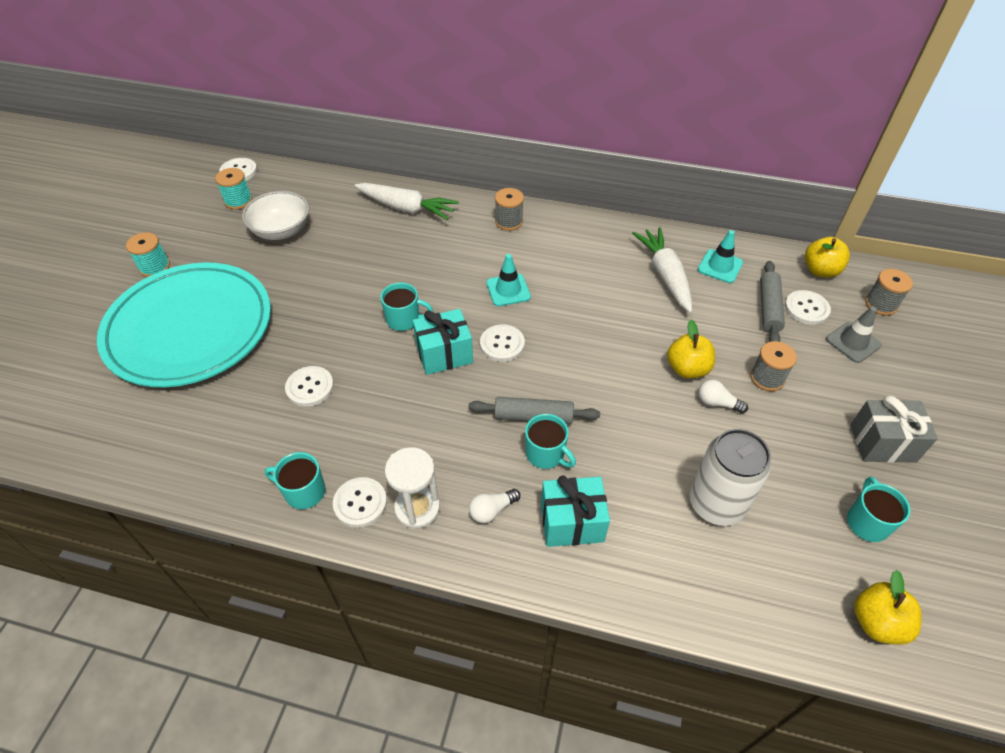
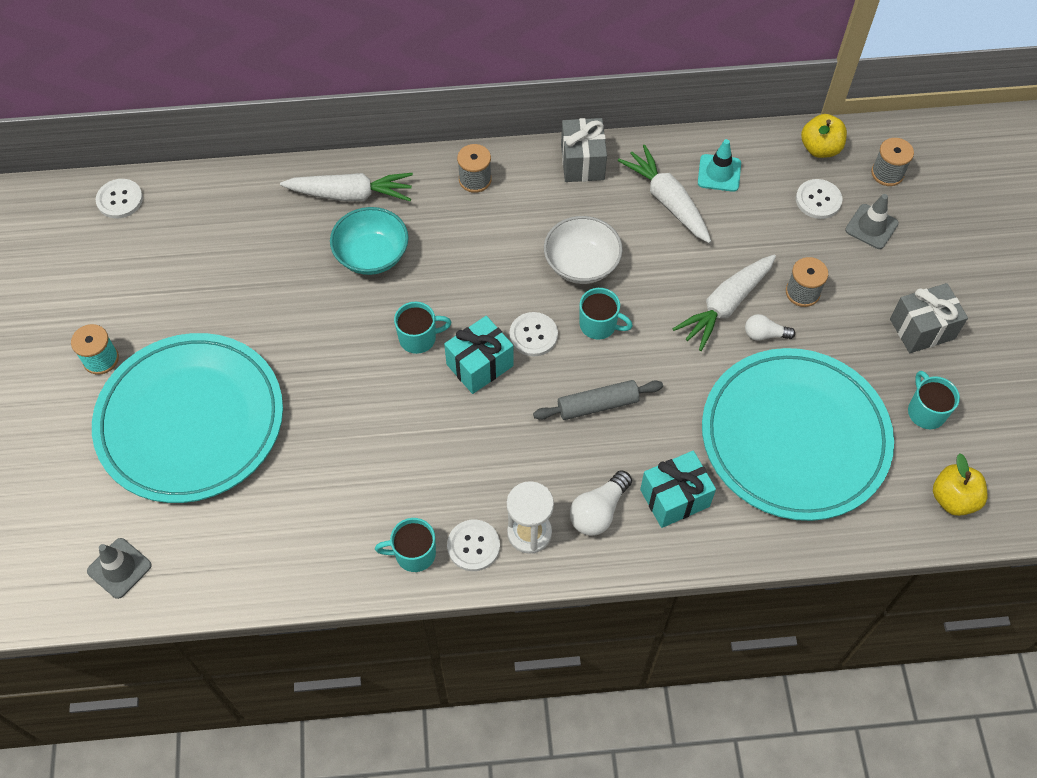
camera: 20 degrees left, 10 degrees up
(60, 422) = (119, 568): none -> grey traffic cone
(238, 201) = (145, 242): turquoise spool -> none
(281, 230) = (221, 267): white bowl -> white bowl (581, 264)
(310, 387) = (360, 446): white button -> none
(399, 252) = (372, 255): none -> turquoise bowl
(492, 510) = (598, 511): white light bulb -> white light bulb, size x1.52
(508, 290) = (512, 268): turquoise traffic cone -> none
(546, 454) = (625, 440): turquoise mug -> turquoise mug (599, 325)
(603, 231) = (582, 162): none -> grey gift
(687, 369) = (725, 306): yellow apple -> white carrot
(716, 504) = (794, 437): white can -> turquoise plate
(769, 308) = (782, 211): grey rolling pin -> none

